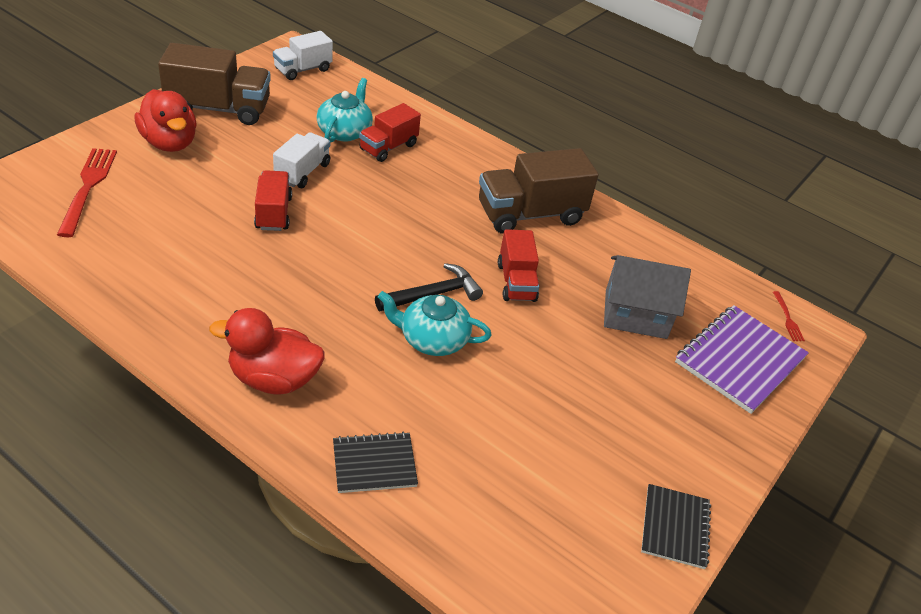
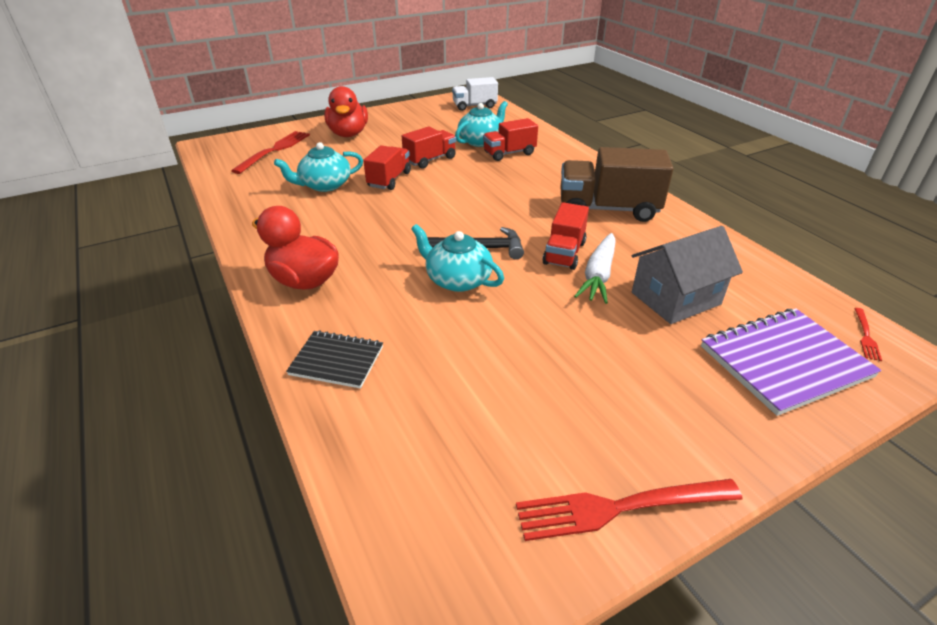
camera: 30 degrees right, 5 degrees down
(199, 236) = (324, 185): none -> turquoise teapot
(219, 109) = (397, 120): brown truck -> none
(302, 172) = (430, 160): white truck -> red truck
(559, 303) = (598, 275): none -> white carrot
(635, 314) = (675, 298): grey house -> grey house turned 60 degrees counterclockwise
(675, 527) = (619, 508): black notebook -> red fork

